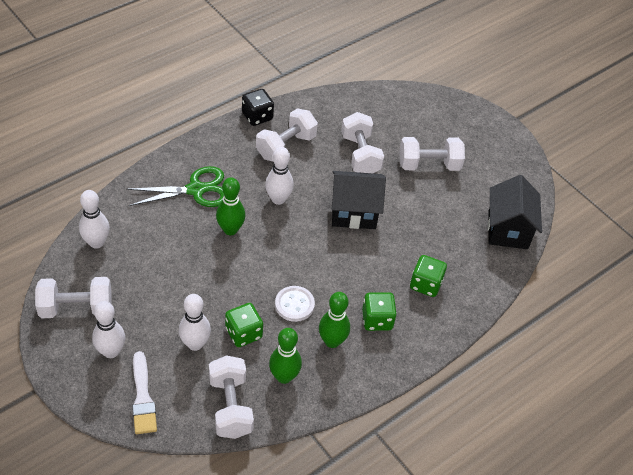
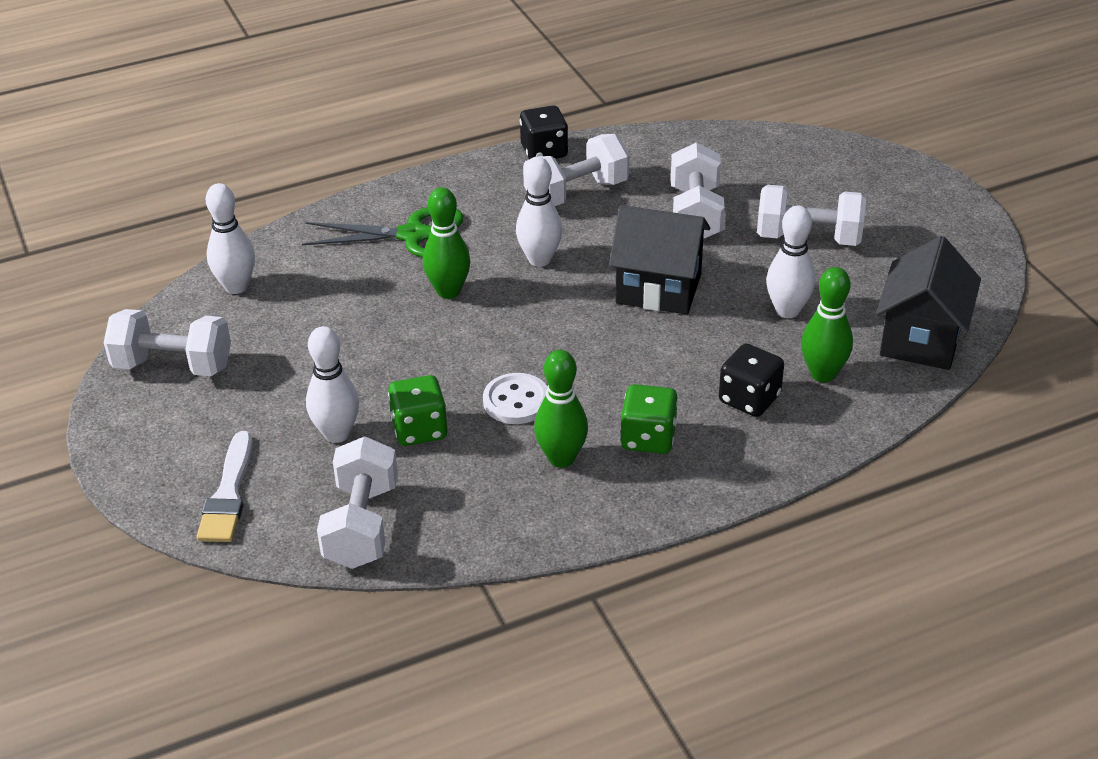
camera: 20 degrees right, 10 degrees down
(111, 351) = (203, 427): white bowling pin -> white bowling pin (787, 310)
(284, 376) = (464, 496): green bowling pin -> green bowling pin (823, 374)
(425, 284) = (749, 399): green dice -> black dice

